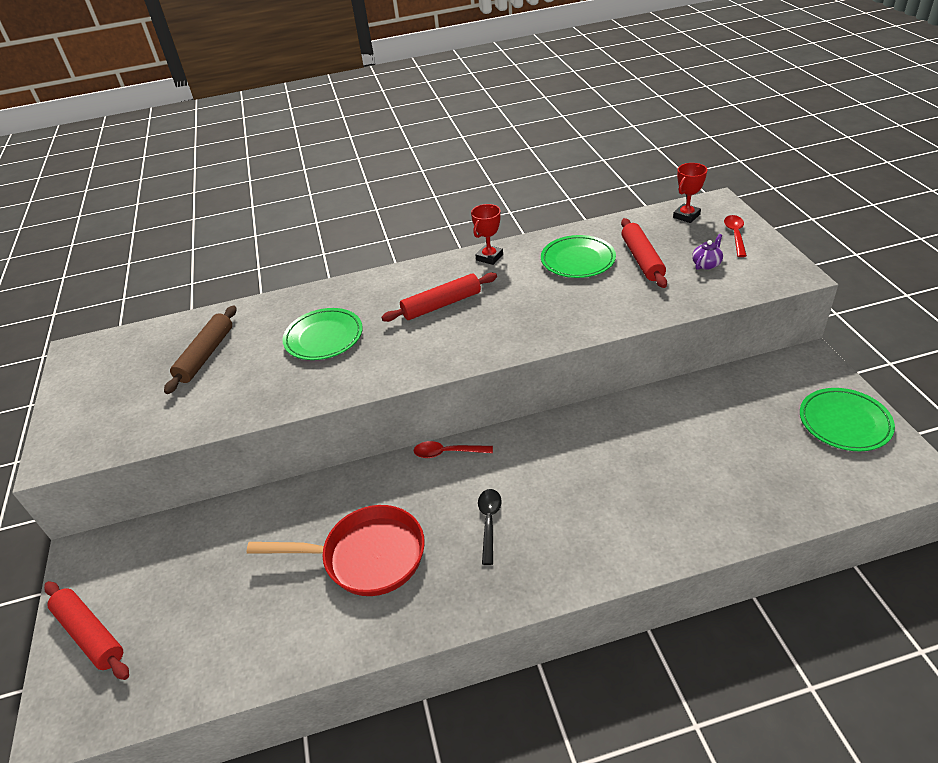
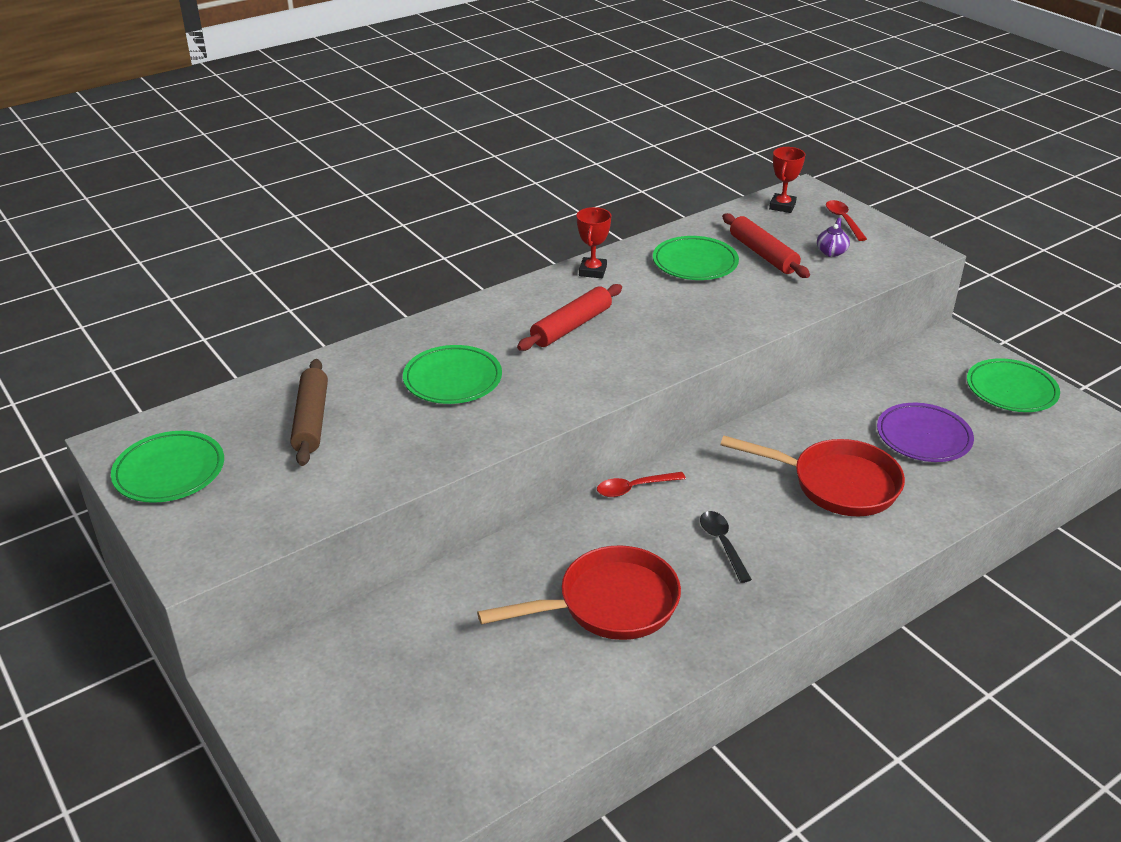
camera: 25 degrees left, 5 degrees down
(90, 634) = (324, 756): red rolling pin -> none
(91, 380) = (169, 471): none -> green plate
(621, 486) = (836, 484): none -> red pan
(729, 455) = (923, 437): none -> purple plate

